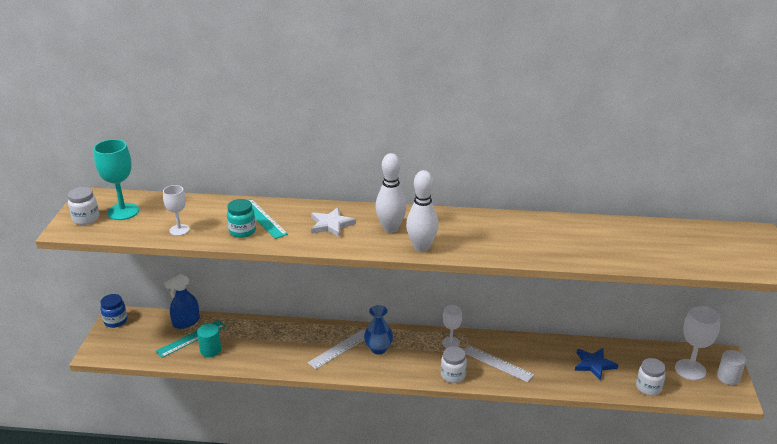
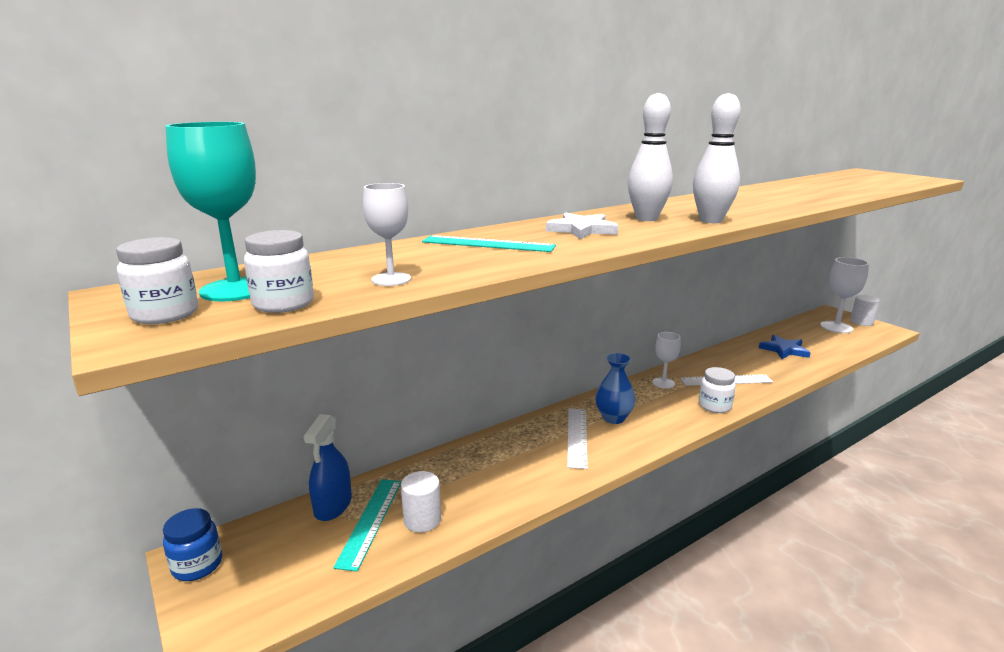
camera: 40 degrees left, 10 degrees down
(210, 350) = (422, 520): turquoise cylinder -> white cylinder
(242, 231) = (491, 257): turquoise jar -> none
(648, 387) = (841, 348): white jar -> white jar (283, 304)

